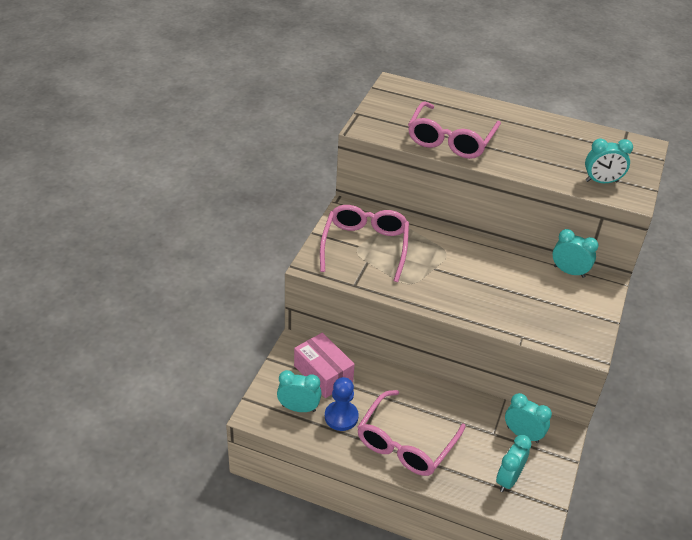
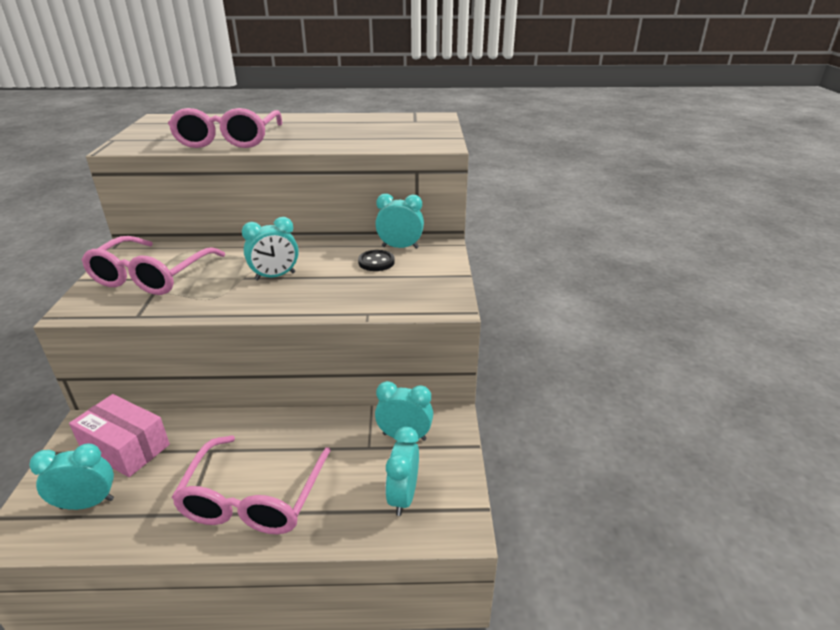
camera: 20 degrees left, 10 degrees down
(341, 417) = (154, 494): blue pawn -> none
(365, 246) = (151, 277): pink glasses -> pink glasses turned 150 degrees counterclockwise
(544, 283) = (376, 262): none -> black button
(601, 181) = (404, 140): turquoise clock -> turquoise clock (275, 276)

